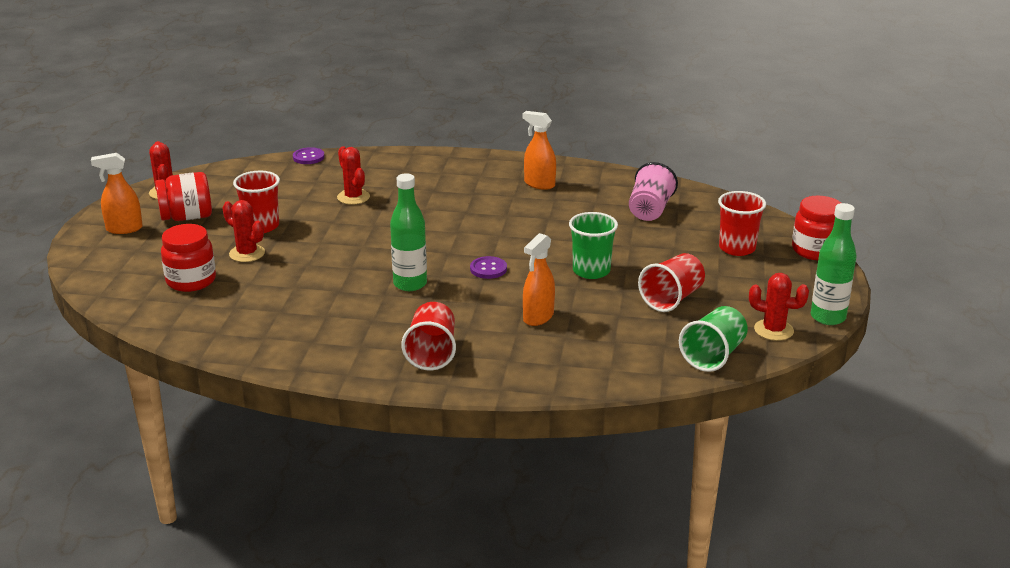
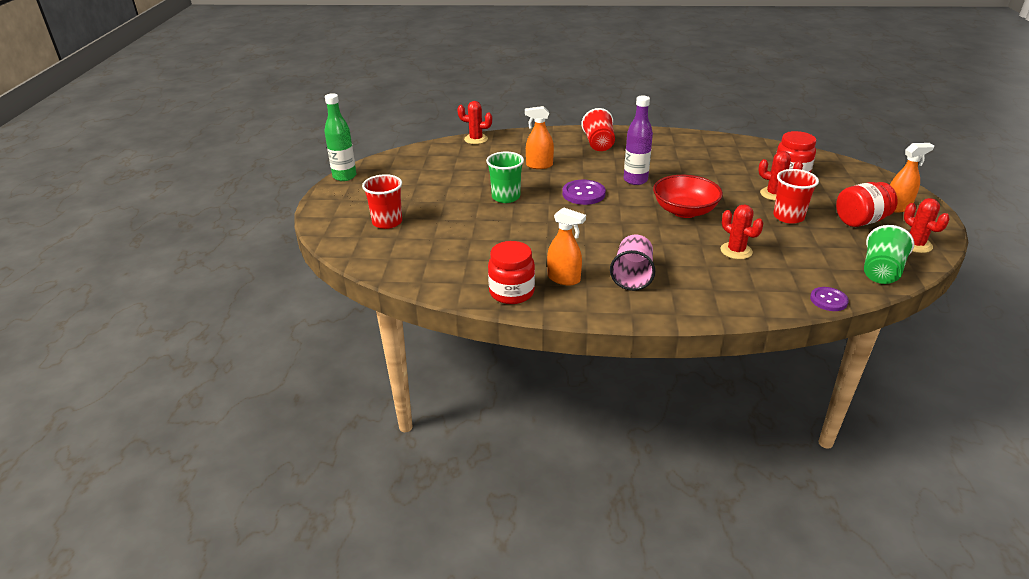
camera: 175 degrees right, 5 degrees up
(375, 240) = (684, 211): none -> red bowl
(410, 284) = (635, 180): green bottle -> purple bottle
(488, 269) = (583, 194): purple button -> purple button, size x1.53
(538, 317) = (539, 165): orange spray bottle -> orange spray bottle turned 120 degrees counterclockwise
(650, 210) = (454, 255): pink cup -> pink cup (632, 276)
(672, 299) = (448, 182): red cup -> none
(713, 355) = (428, 152): green cup -> green cup (881, 271)
(773, 330) = (385, 167): red cactus -> red cactus (476, 139)
(815, 250) = (323, 224): red jar -> red jar (511, 292)

